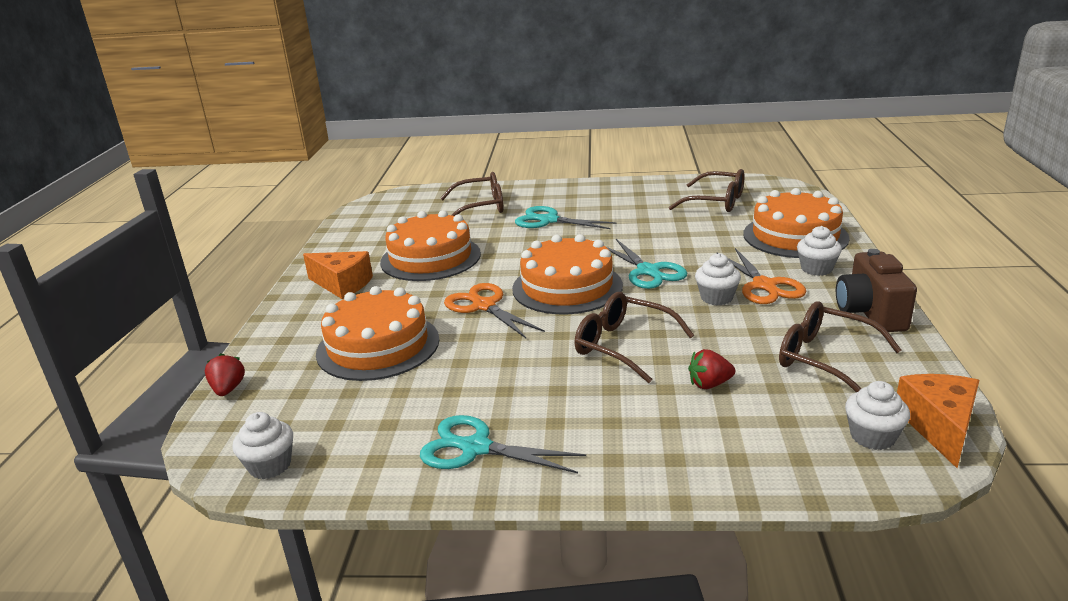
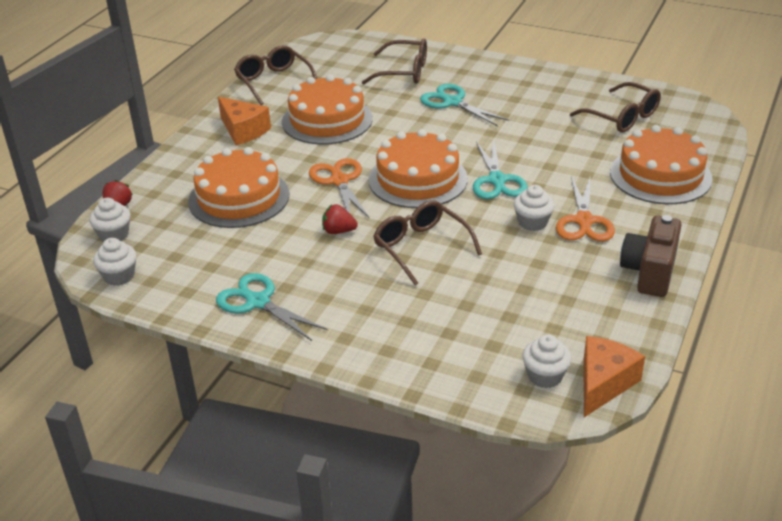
camera: 20 degrees right, 10 degrees up
(709, 384) = (460, 299): red strawberry -> red strawberry (338, 231)
(816, 269) = (646, 216): white cupcake -> white cupcake (114, 235)
(824, 359) = (570, 303): brown glasses -> brown glasses (273, 81)

